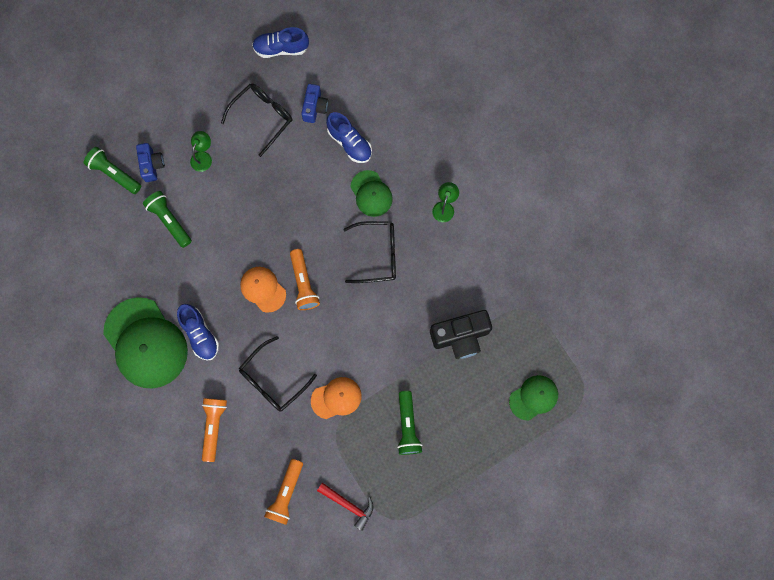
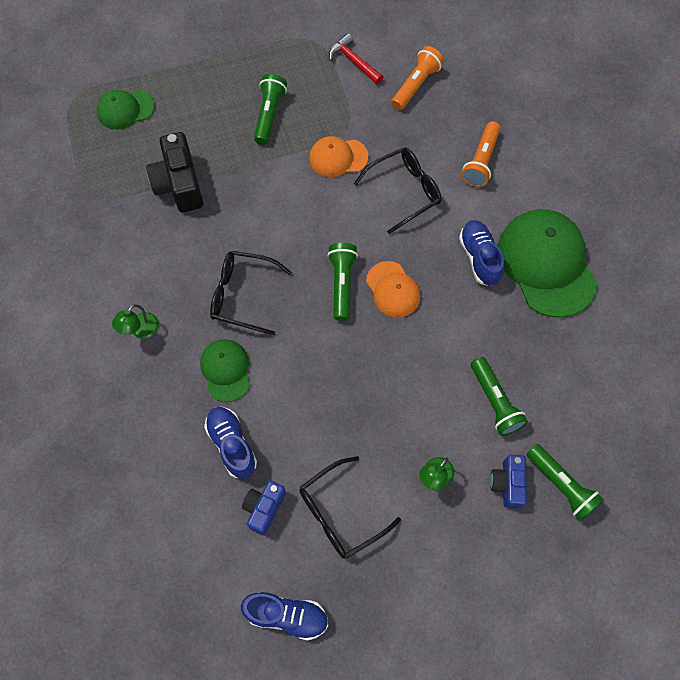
camera: 165 degrees left, 10 degrees down
(303, 283) = (342, 284): orange flashlight -> green flashlight
(460, 337) = (179, 184): black camera -> black camera turned 105 degrees counterclockwise

